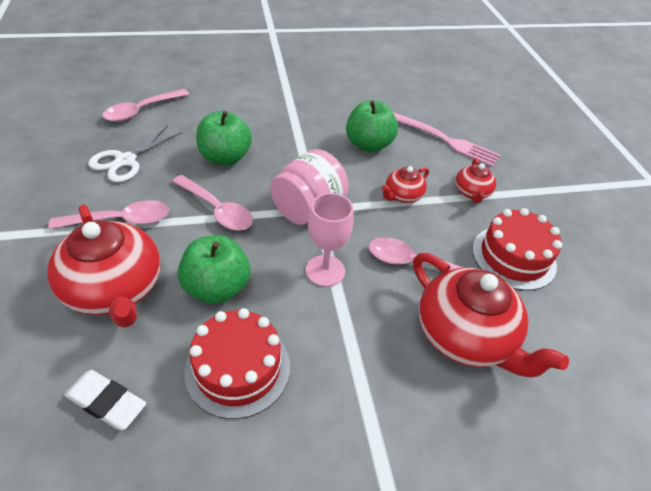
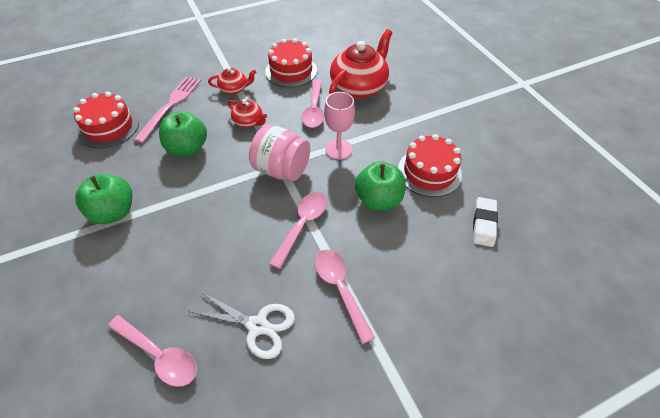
camera: 100 degrees left, 5 degrees up
(115, 289) = (408, 258): red teapot -> none
(225, 157) = (230, 242): green apple -> green apple (114, 212)
(415, 100) = (109, 127): none -> red cake

